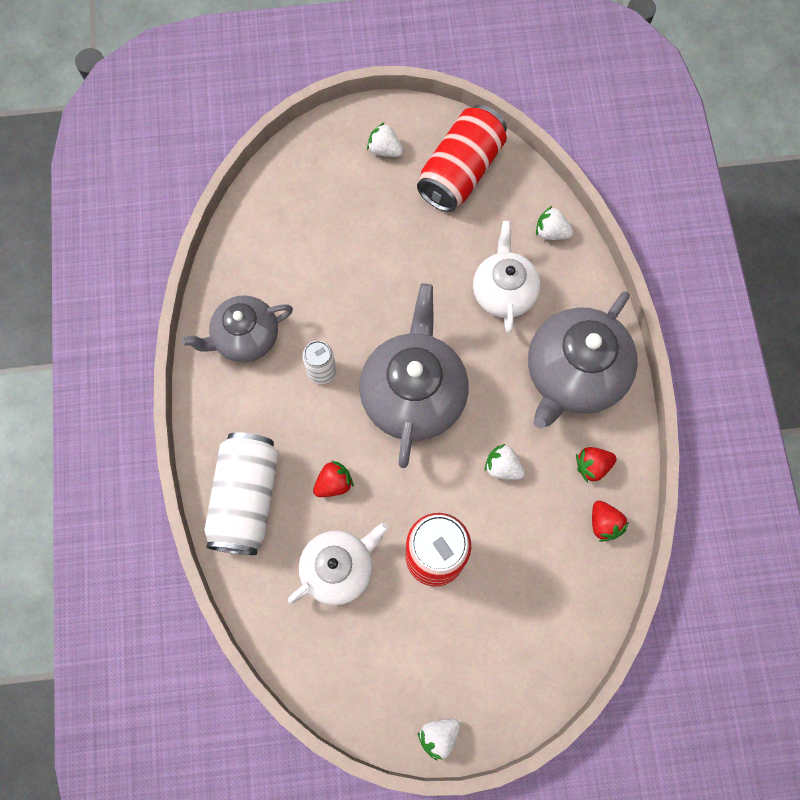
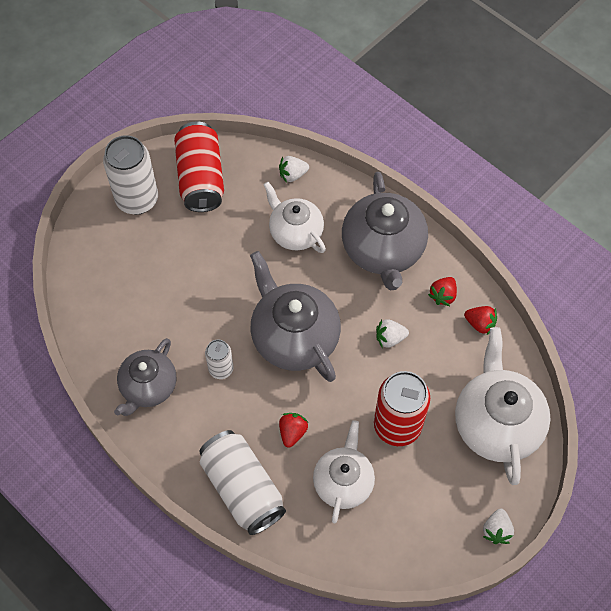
camera: 40 degrees left, 10 degrees down
(385, 150) = (137, 200): white strawberry -> white can
(531, 634) = (496, 423): none -> white teapot

